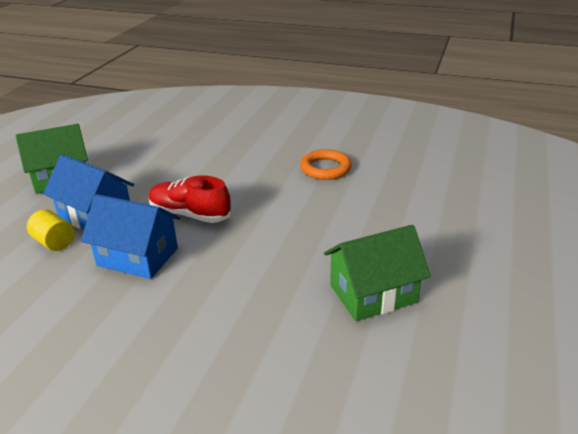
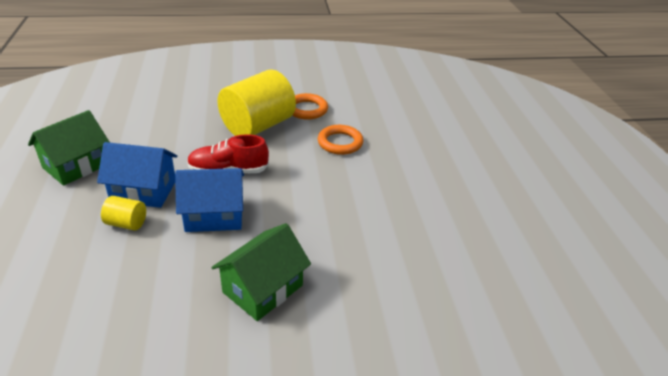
camera: 30 degrees left, 5 degrees up
(258, 175) = (258, 126): none -> yellow cylinder
(335, 212) = (340, 143): none -> orange ring
(373, 293) = (408, 195): green house -> green house (263, 289)

